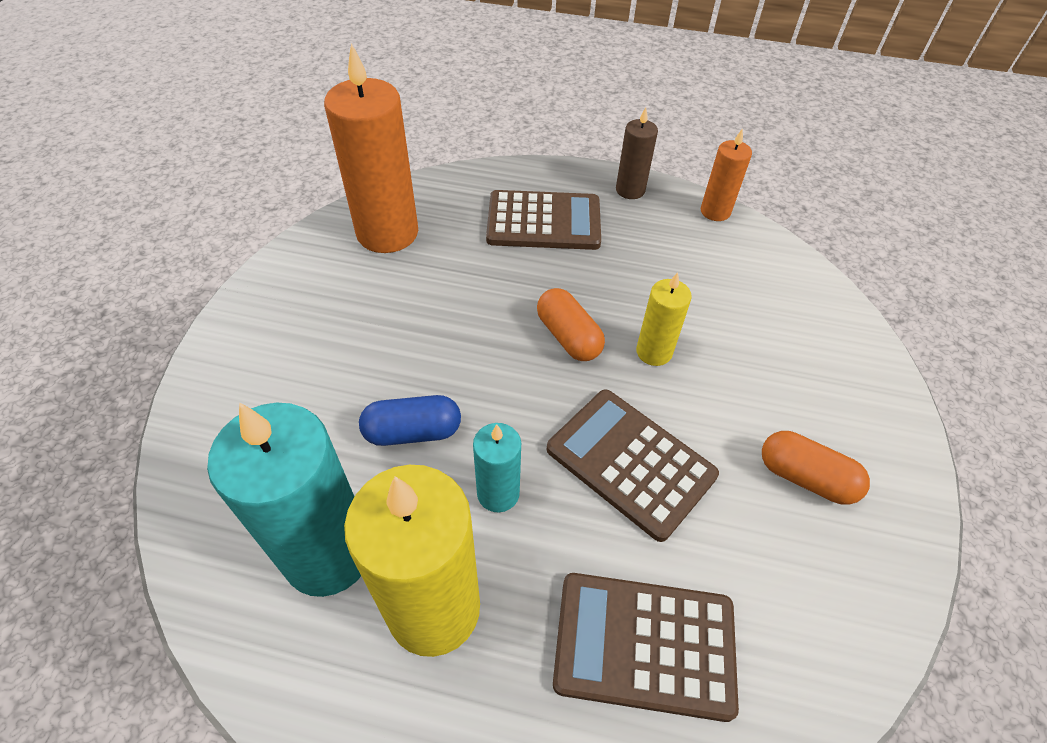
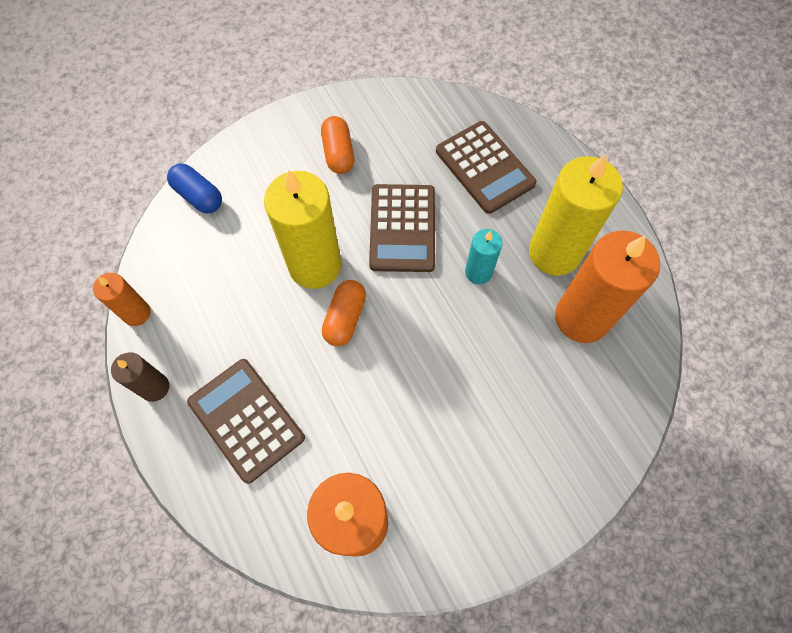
camera: 130 degrees left, 15 degrees up
(328, 553) = (581, 318): turquoise candle -> orange candle
(413, 432) = (488, 342): blue capsule -> blue capsule (198, 196)
(654, 352) = (315, 265): yellow candle -> yellow candle, size x1.95

